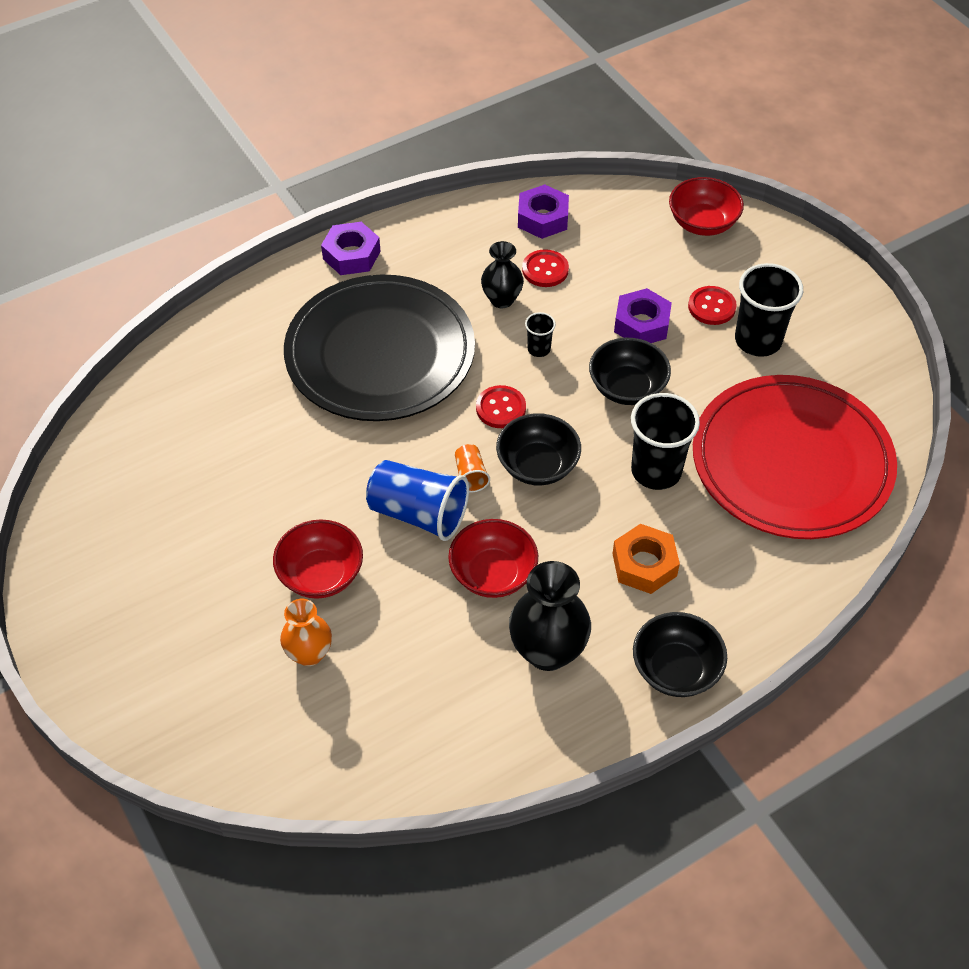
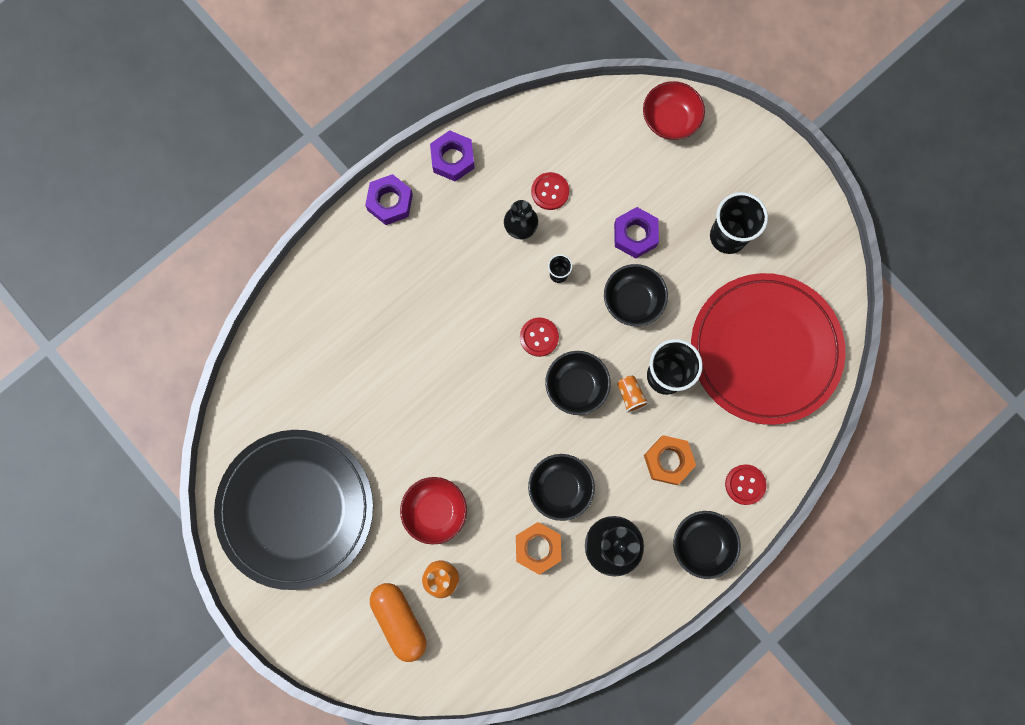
camera: 10 degrees left, 25 degrees up
(237, 695) = (399, 620): none -> orange capsule
(380, 353) = (435, 300): black plate -> black plate (296, 509)
(418, 513) = (495, 445): blue cup -> none
(448, 638) = (538, 548): none -> orange nut
(470, 475) = (527, 404): orange cup -> orange cup (630, 395)
(493, 574) = (560, 488): red bowl -> black bowl
(542, 218) = (538, 136): purple nut -> purple nut (452, 159)
(711, 307) = (688, 208): red button -> red button (745, 484)

